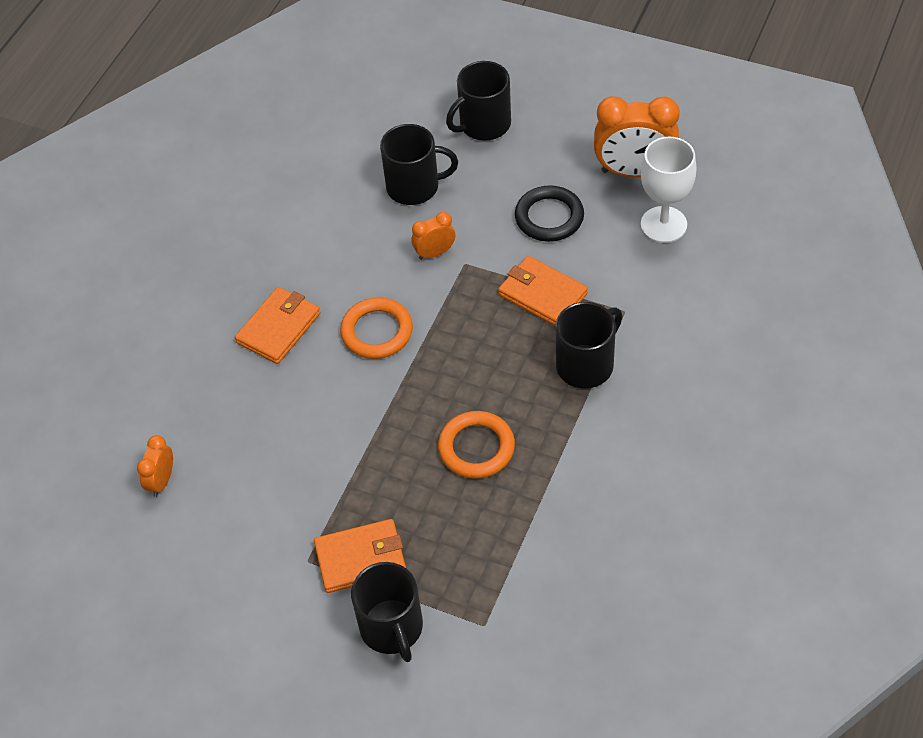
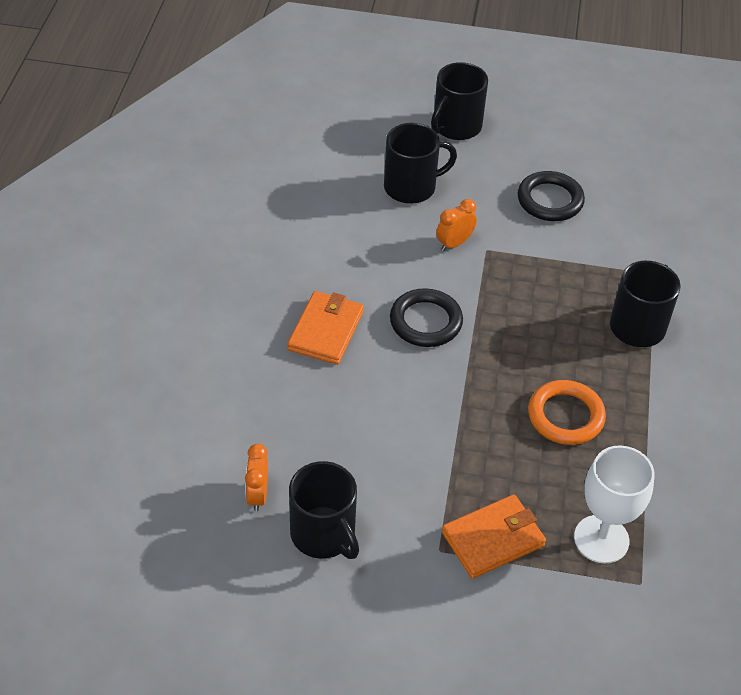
camera: 20 degrees left, 5 degrees down
(377, 331) = (426, 321): orange ring -> black ring
(392, 628) = (551, 602): black mug -> black mug (323, 534)
(542, 294) = (571, 268): orange wallet -> none
(634, 172) = (611, 153): orange clock -> none
(663, 224) = (657, 195): white goblet -> white goblet (601, 539)

